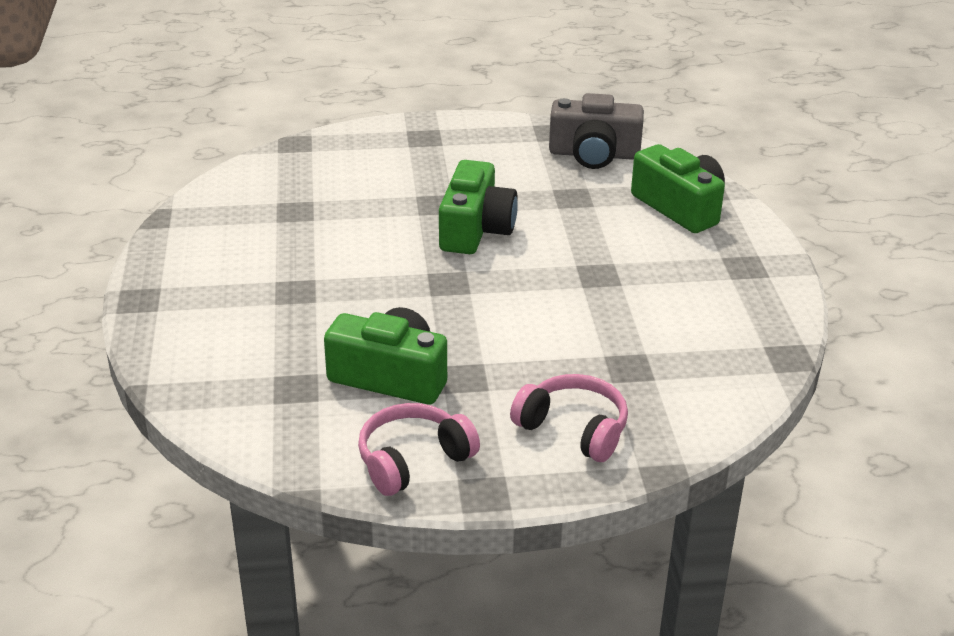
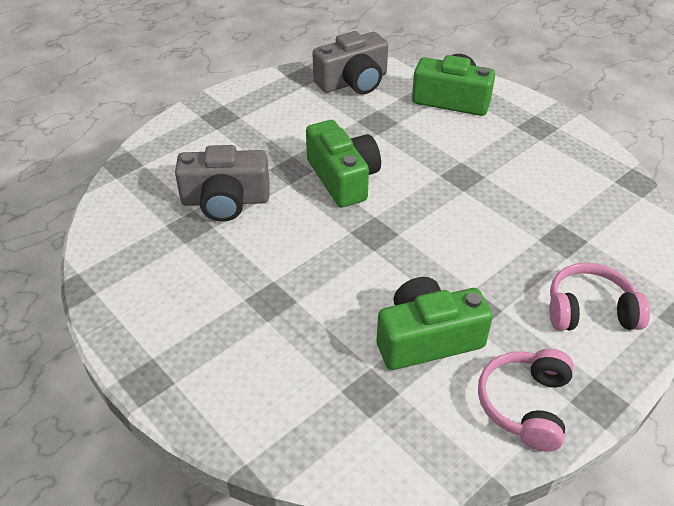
camera: 35 degrees left, 10 degrees up
(347, 204) = (225, 200): none -> grey camera

